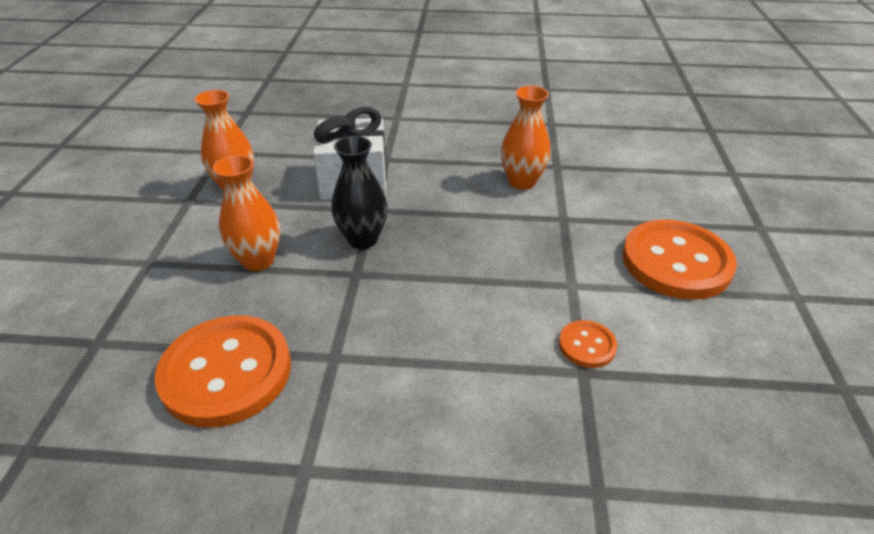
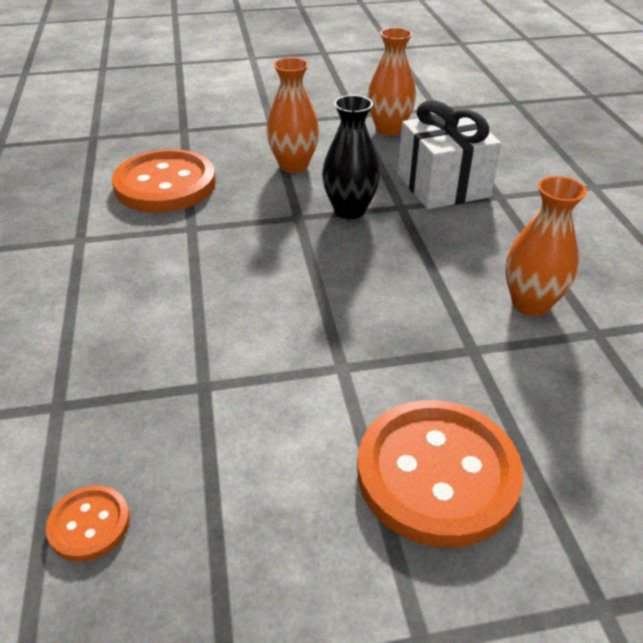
camera: 75 degrees right, 0 degrees up
(587, 345) = (244, 386): orange button -> orange button (89, 524)

